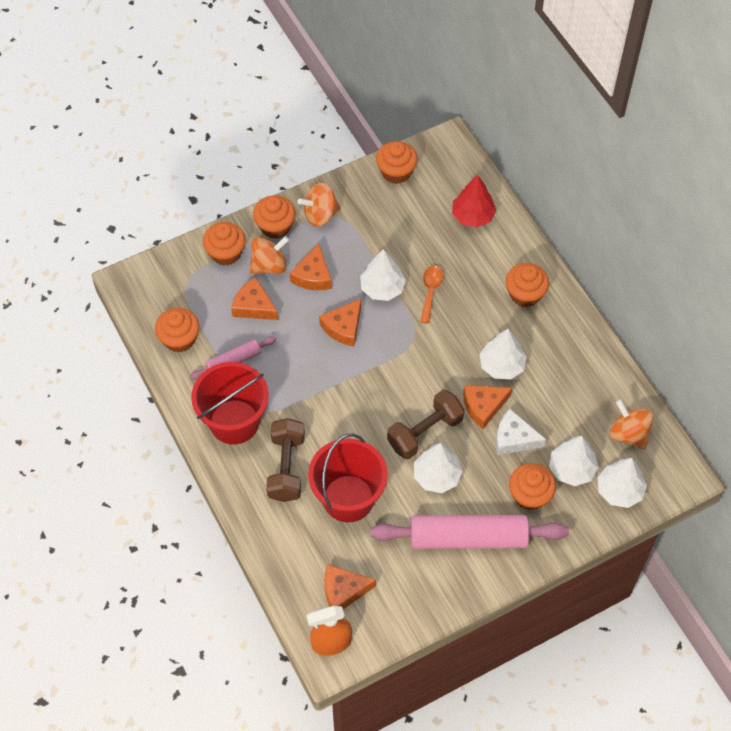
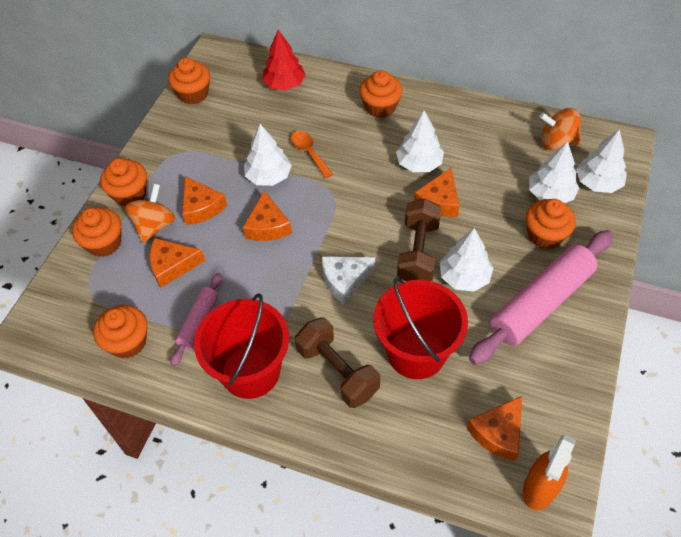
camera: 40 degrees left, 5 degrees down
(320, 215) = (161, 161): orange spinning top -> none
(514, 438) = (487, 205): white cheese -> white cheese (344, 280)

